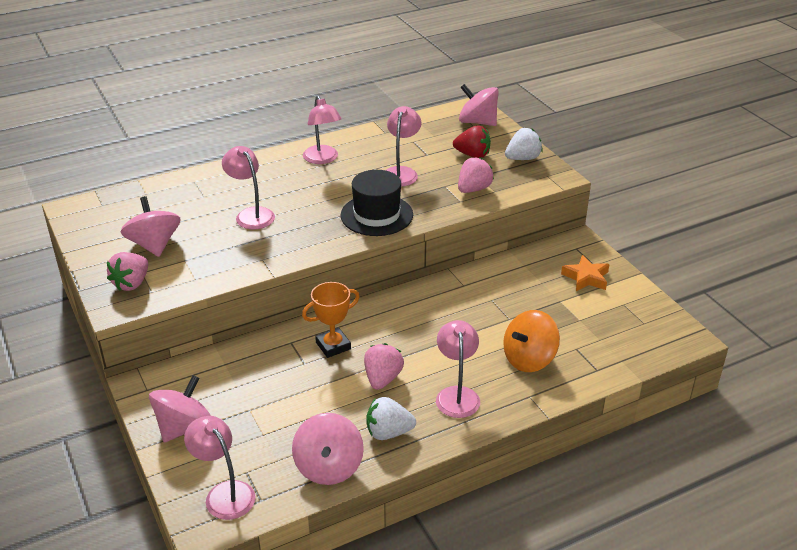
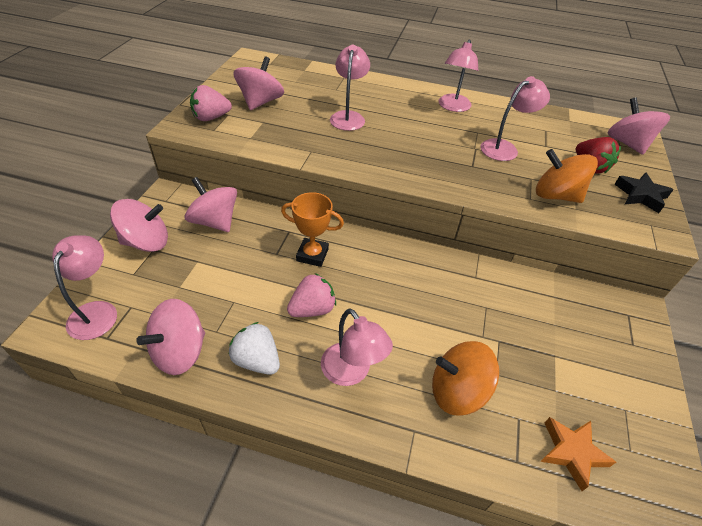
camera: 40 degrees right, 10 degrees up
(219, 375) = (215, 221): none -> pink spinning top
(376, 215) = (440, 168): black hat -> none
(457, 395) = (351, 372): pink lamp -> pink lamp turned 105 degrees clockwise
(473, 189) = (556, 195): pink strawberry -> orange spinning top
(522, 158) = (640, 195): white strawberry -> black star
(586, 277) = (609, 351): orange star -> orange star (571, 452)

